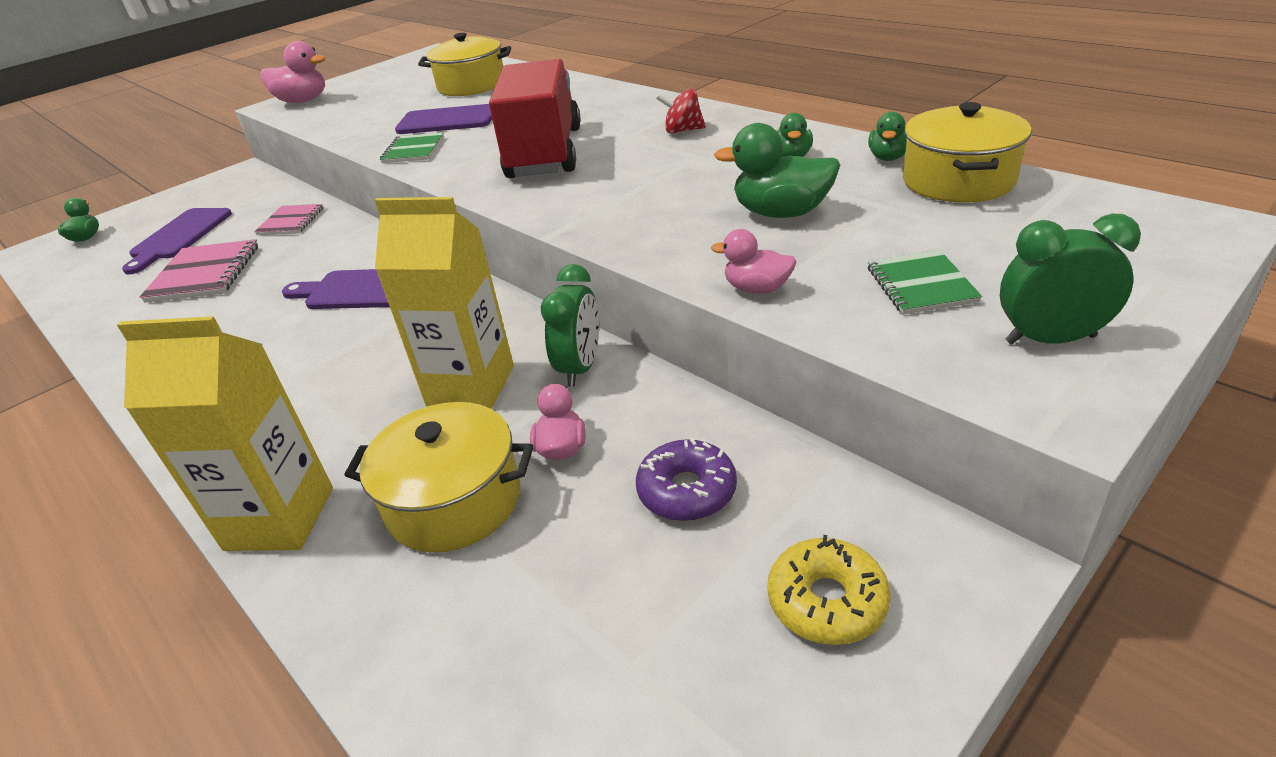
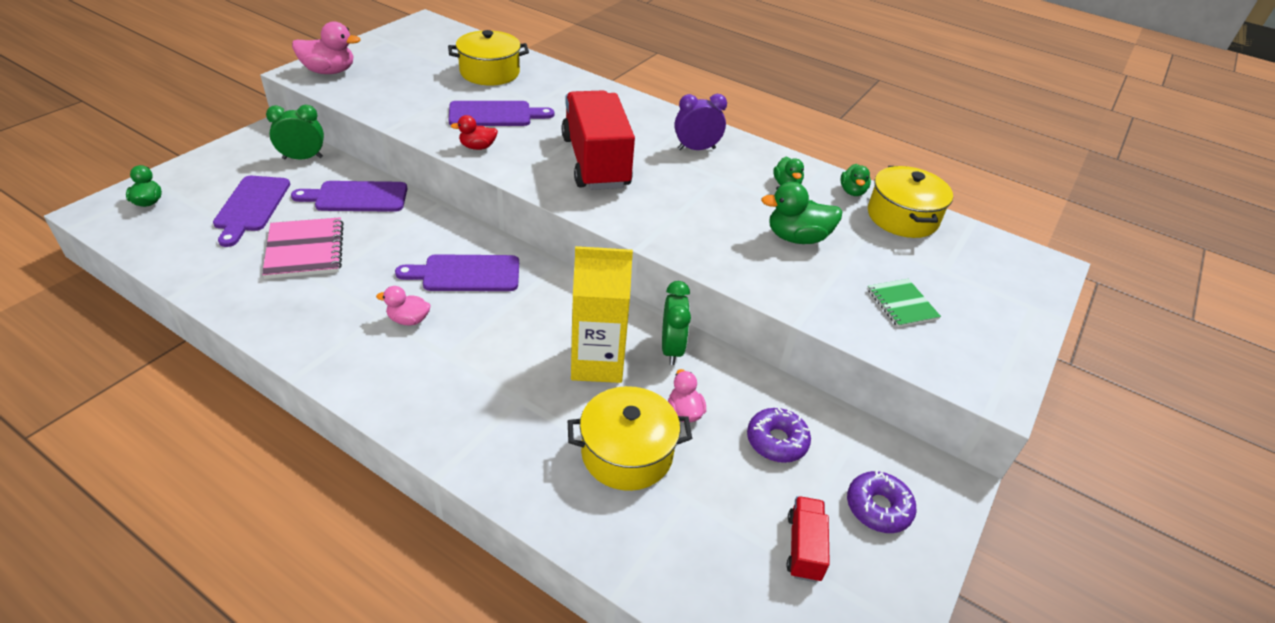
camera: 20 degrees left, 5 degrees up
(280, 518) = (506, 471): yellow carton -> none
(291, 222) = (357, 197): pink notebook -> purple cutting board
(413, 150) = (477, 147): green notebook -> red duck
(671, 658) = (804, 547): none -> red truck
(682, 131) = (696, 149): red spinning top -> purple clock
(757, 289) = (803, 303): pink duck -> pink duck (408, 320)
(827, 601) = (878, 508): yellow donut -> purple donut
(1050, 339) = (981, 347): green clock -> green clock (303, 158)

